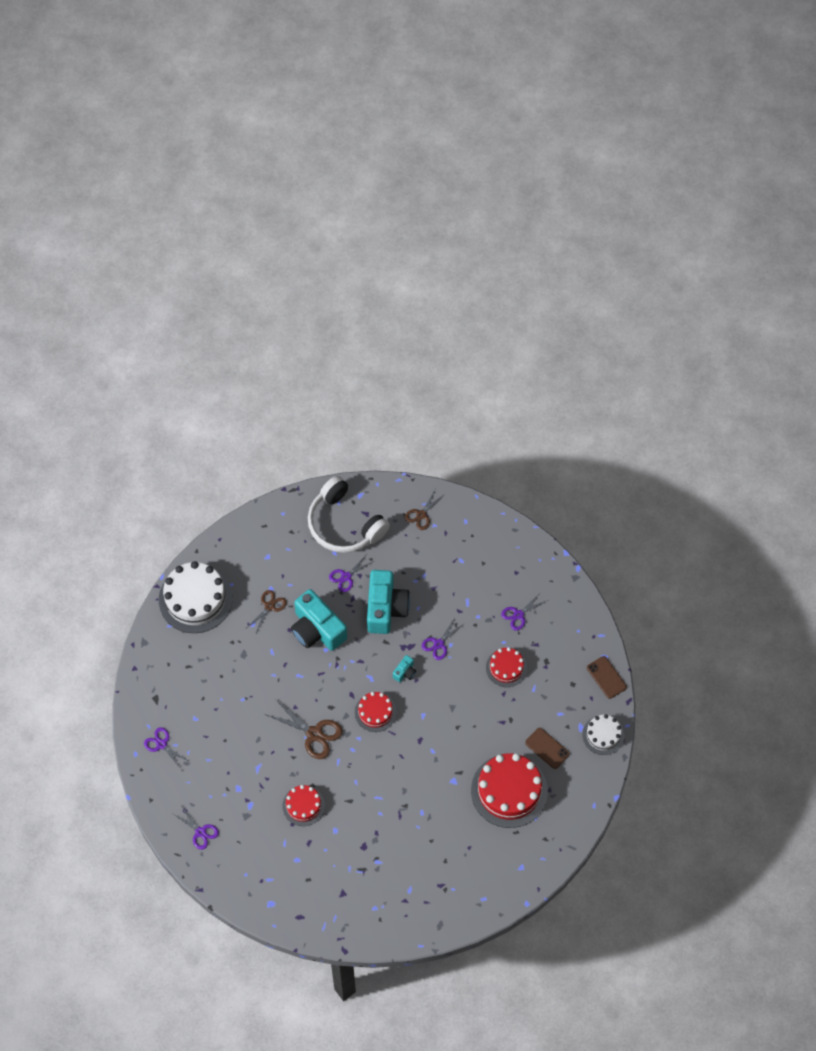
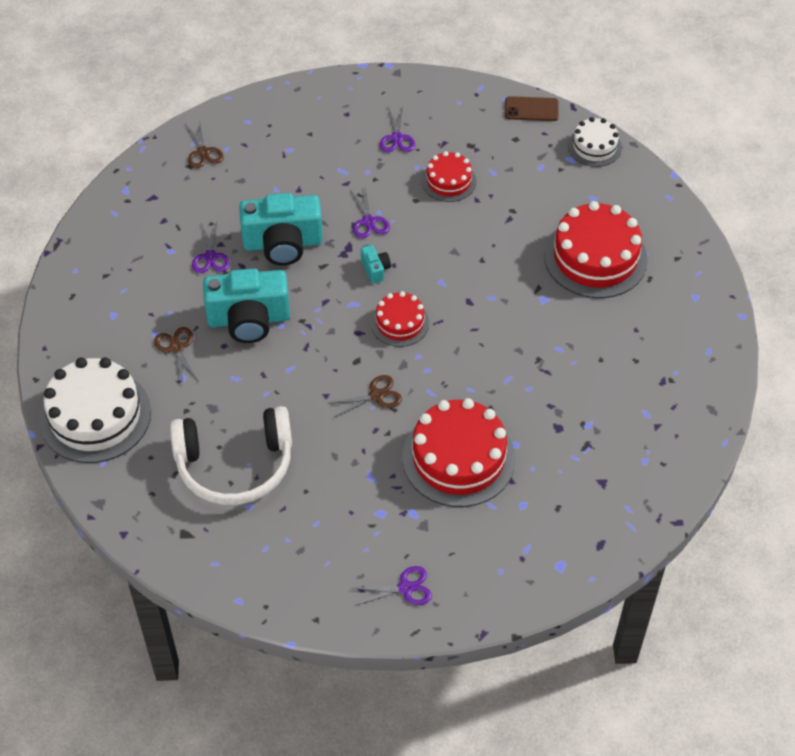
camera: 55 degrees left, 10 degrees down
(161, 744) = (252, 563): purple scissors -> none
(303, 805) = (458, 458): red cake -> red cake, size x1.81
(314, 734) = (376, 395): brown scissors -> brown scissors, size x0.64
(344, 524) = (146, 223): white headphones -> white headphones (235, 465)
(385, 608) = (283, 243): turquoise camera -> turquoise camera turned 135 degrees clockwise
(547, 748) = (571, 199): brown phone -> none

